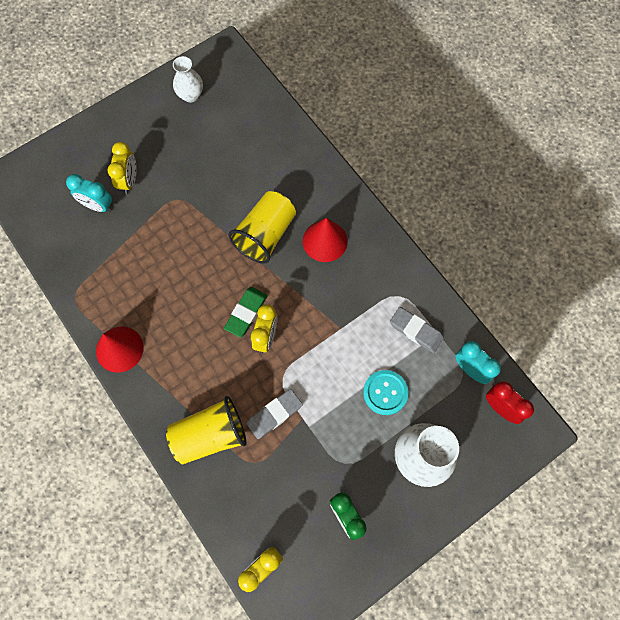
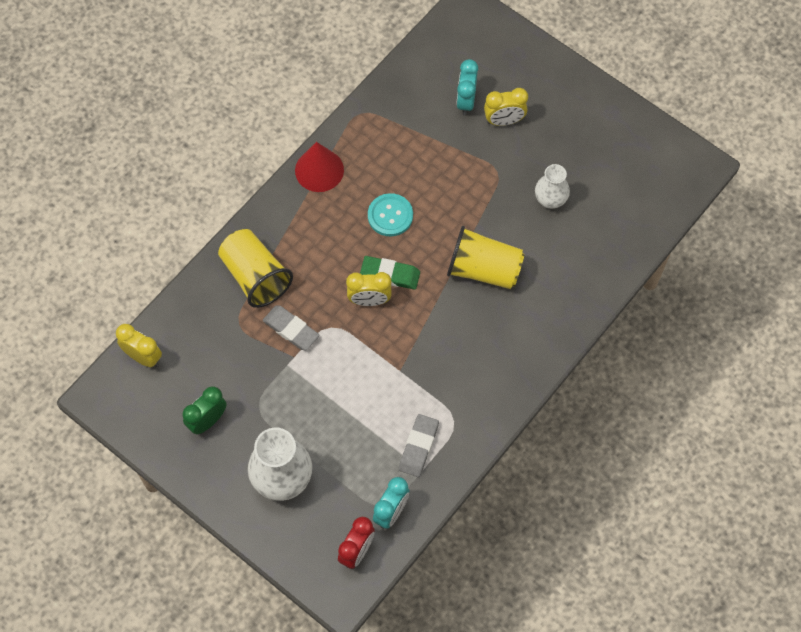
camera: 75 degrees right, 5 degrees down
(191, 95) = (629, 148): white vase -> white vase (550, 200)
(325, 241) = (495, 330): red cone -> none
(385, 392) = (342, 430): turquoise button -> turquoise button (390, 216)

